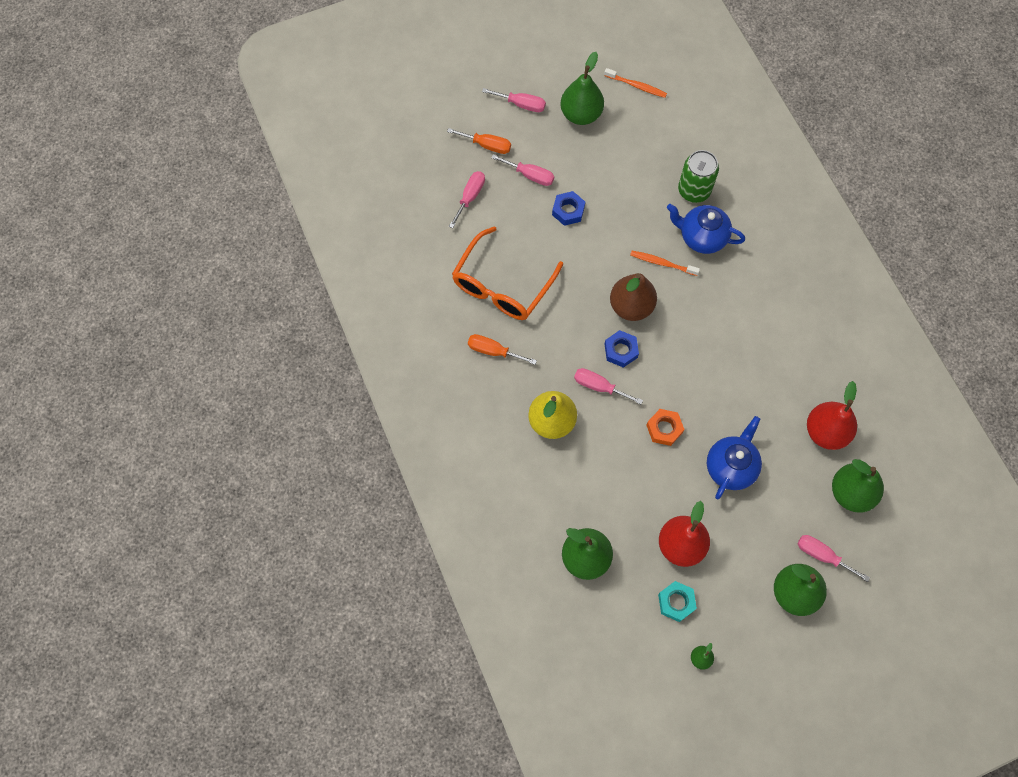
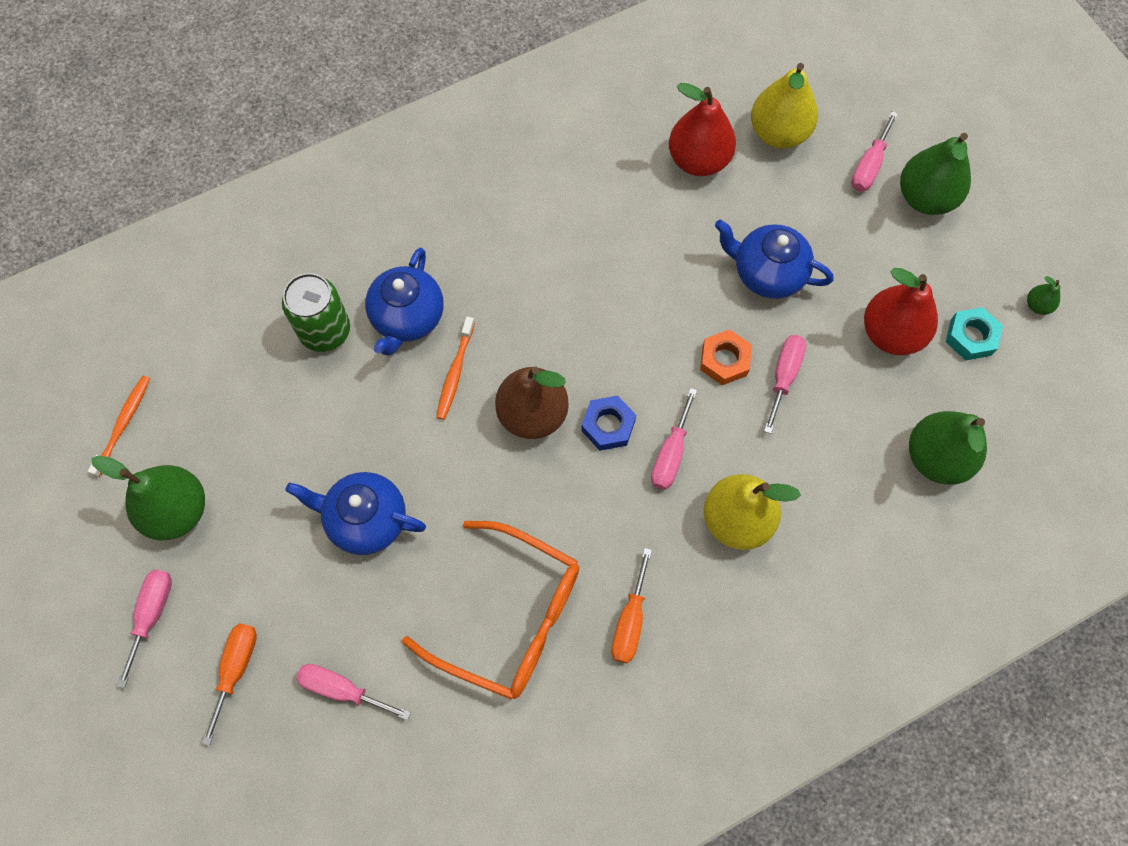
camera: 95 degrees left, 0 degrees up
(530, 175) = (298, 588): pink screwdriver -> pink screwdriver (783, 376)
(568, 211) = (366, 520): blue nut -> blue teapot
(851, 493) = (778, 133): green pear -> yellow pear

